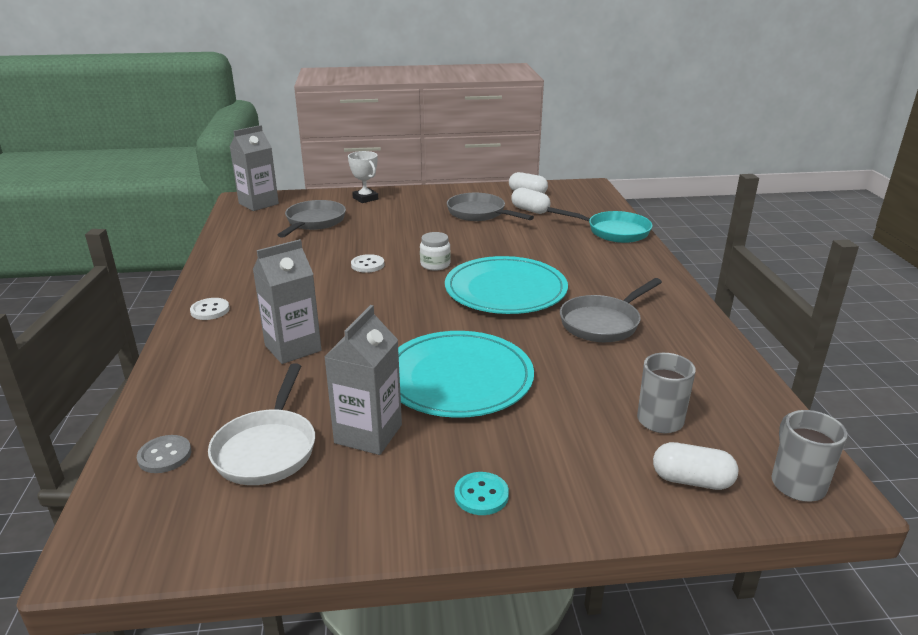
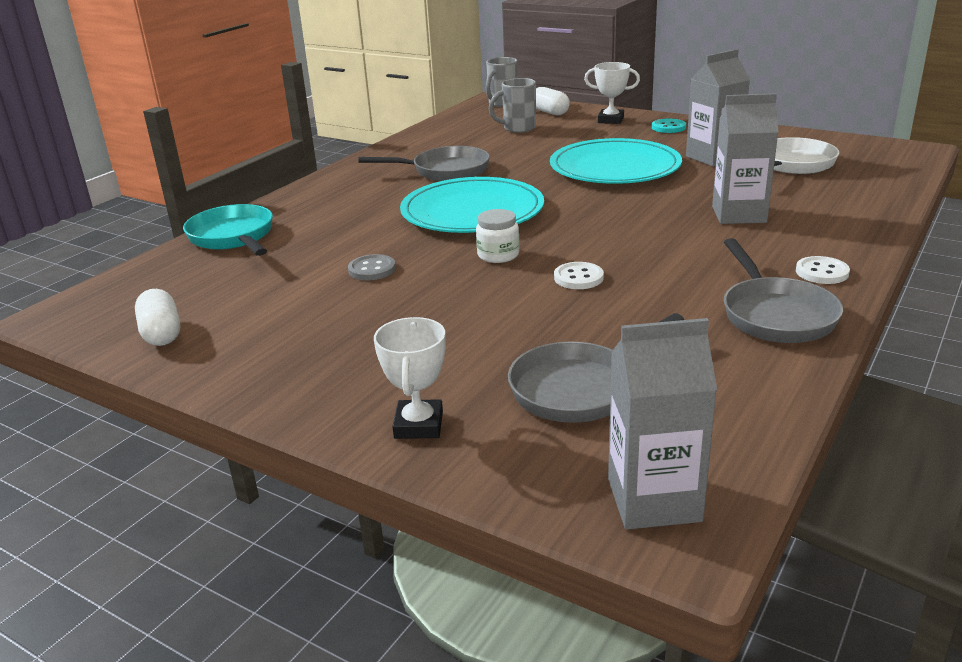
camera: 140 degrees left, 0 degrees up
(165, 456) = (873, 176): grey button -> grey button (372, 269)
(479, 213) = (309, 315): grey pan -> grey pan (775, 314)
(530, 210) = (237, 298): white capsule -> none
(581, 488) = (610, 120): none -> white trophy

